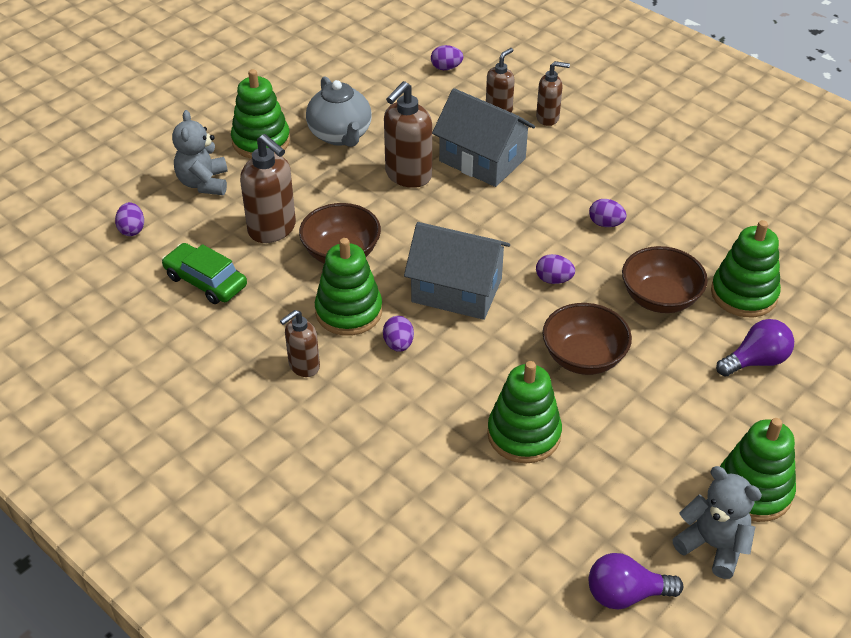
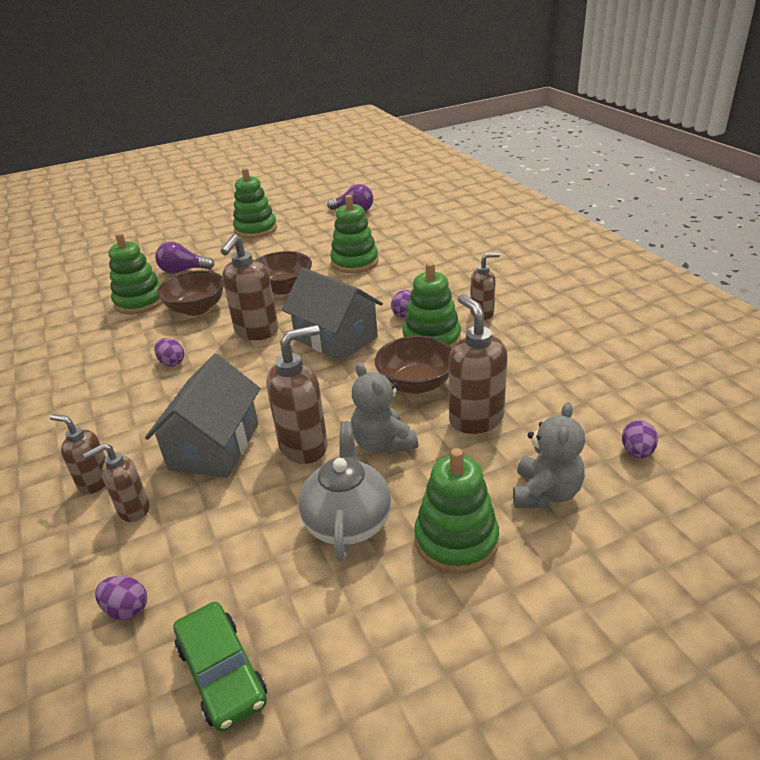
camera: 155 degrees left, 10 degrees down
(206, 281) = (554, 384): green car -> green car (222, 673)
(482, 160) = (214, 446): grey house -> grey house turned 45 degrees clockwise
(553, 280) = (256, 332): purple egg -> brown soap dispenser
(713, 545) = (297, 218): grey teddy bear -> grey teddy bear (383, 443)

